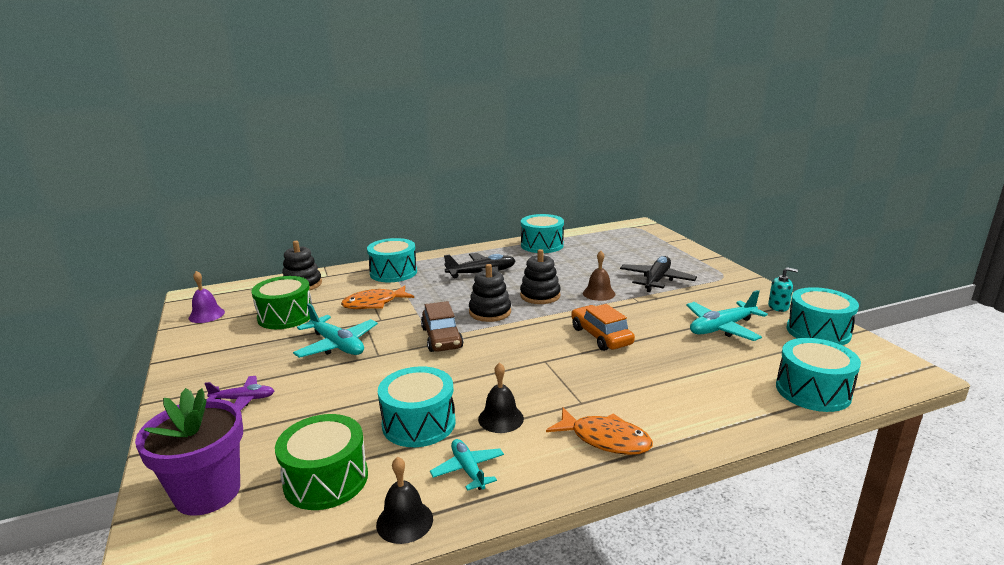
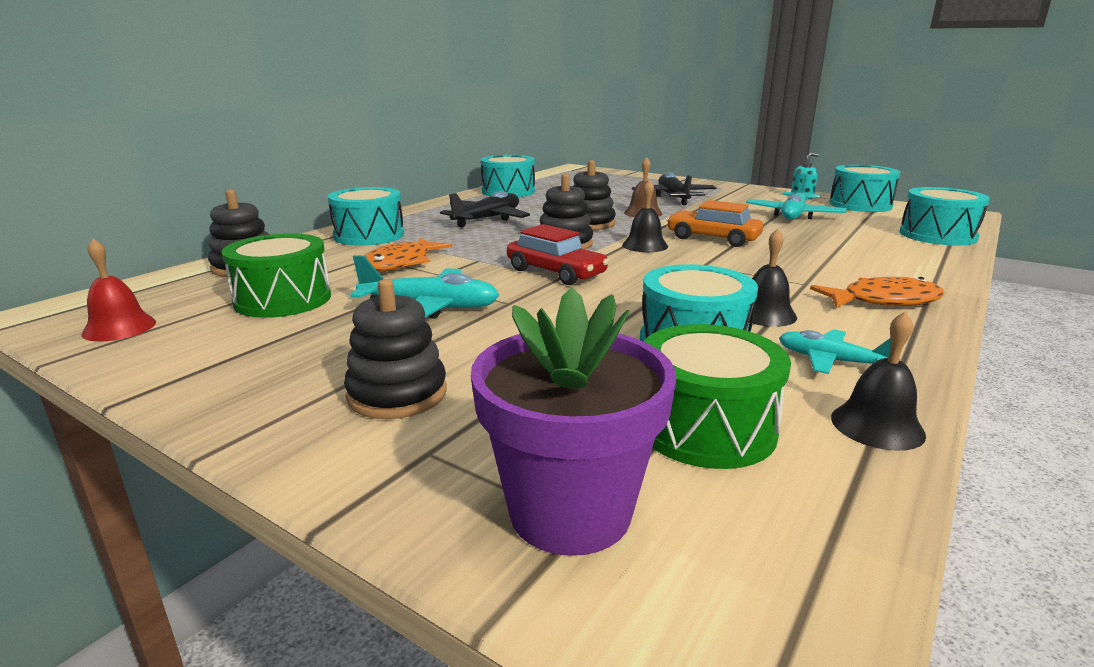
camera: 35 degrees left, 0 degrees up
(206, 315) = (119, 328): purple bell -> red bell
(243, 399) = (397, 394): purple plane -> black stacking toy
(442, 338) = (556, 272): brown car -> red car
(539, 329) = (645, 245): none -> black bell

